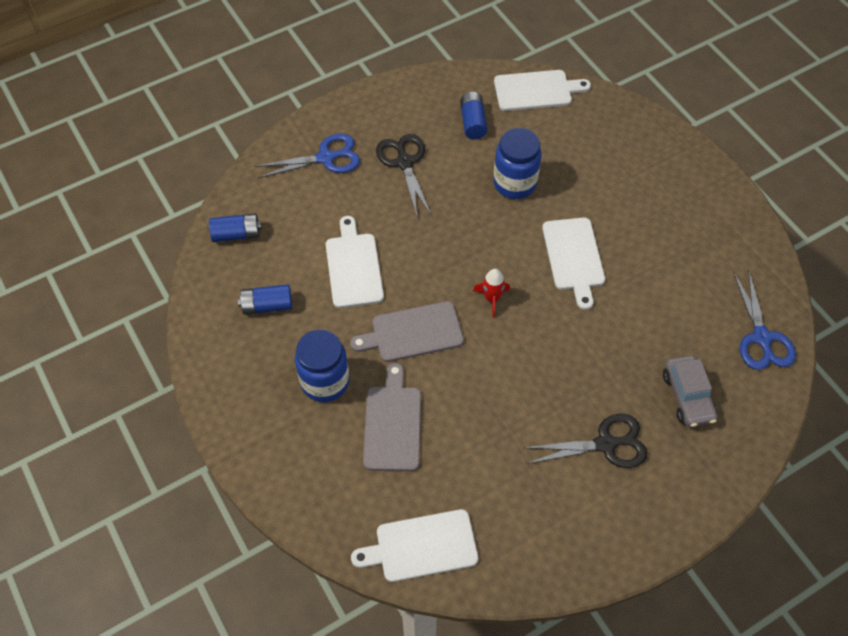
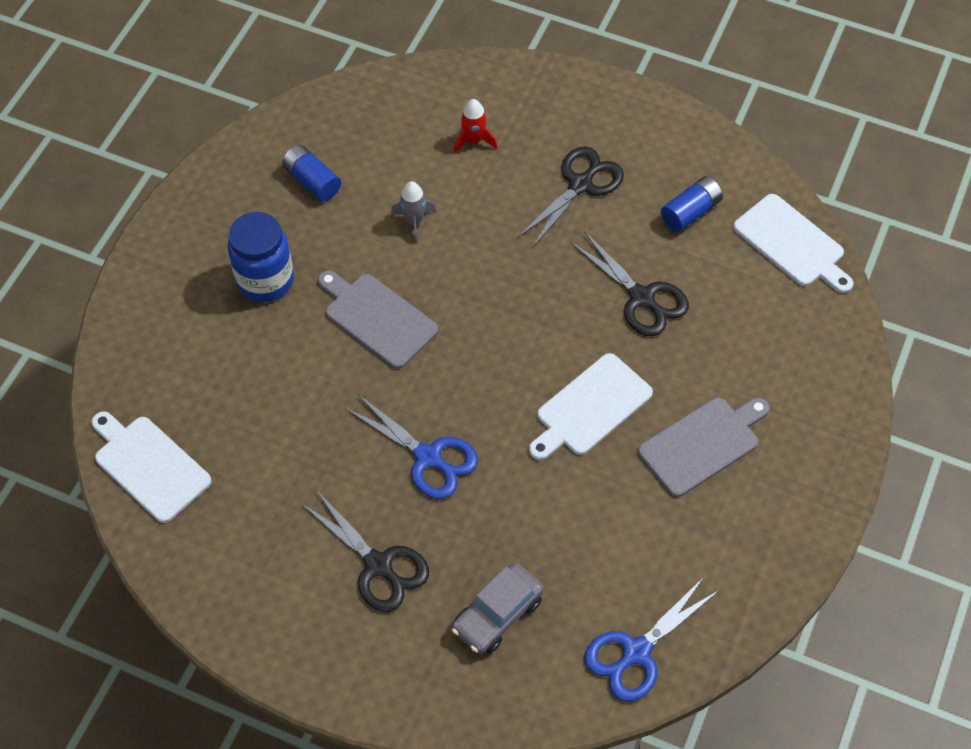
camera: 55 degrees right, 0 degrees up
(237, 234) = (372, 105): blue battery -> none
(326, 158) = (526, 116): blue scissors -> blue scissors (428, 457)
(353, 267) = (414, 221): white cutting board -> grey rocket
(392, 424) = (261, 363): grey cutting board -> grey cutting board (702, 444)
(492, 299) = (474, 363): red rocket -> red rocket (474, 140)
(514, 183) = (642, 297): blue jar -> black scissors

